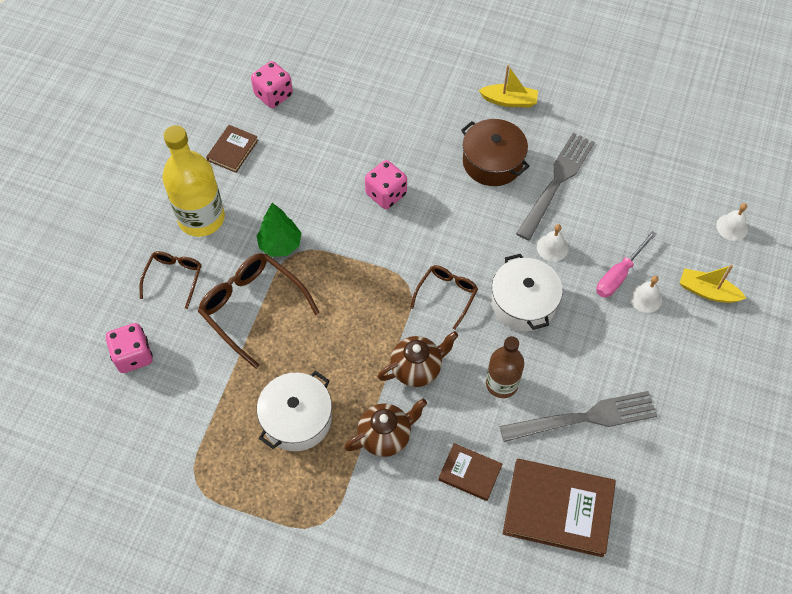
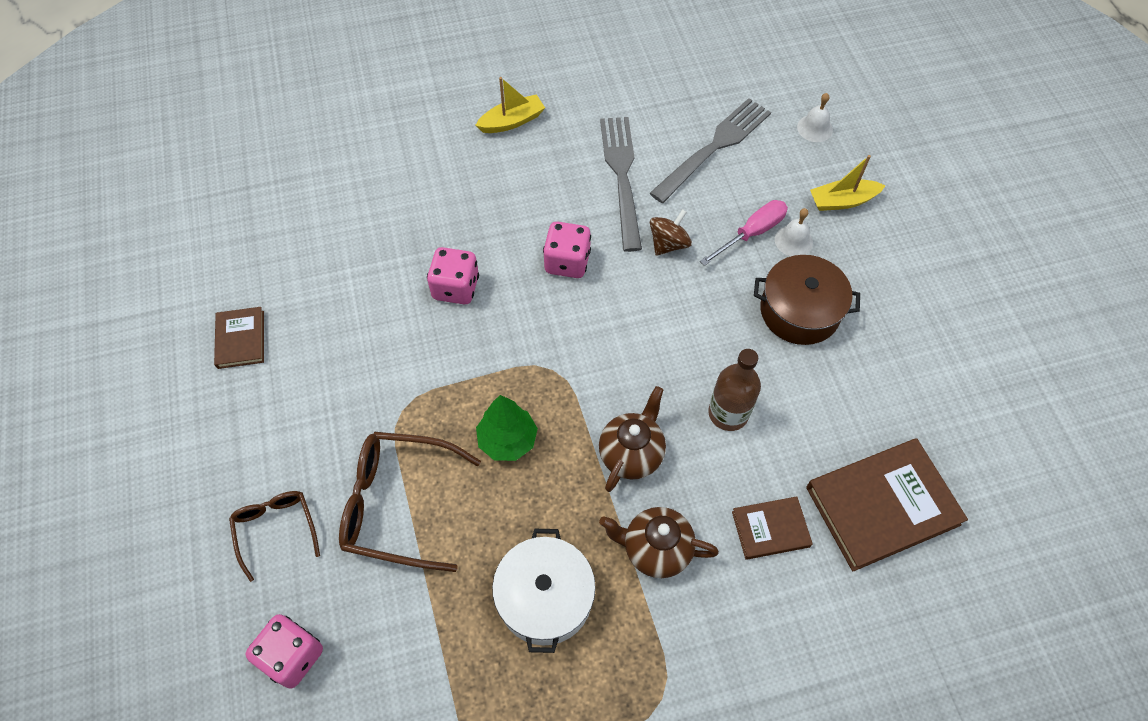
camera: 35 degrees left, 0 degrees up
(201, 218) = (259, 439): yellow bottle -> none
(273, 95) = (245, 251): pink dice -> pink dice (567, 262)
(280, 245) = (377, 412): green tree -> green tree (507, 440)
(385, 436) = (655, 550): brown teapot -> brown teapot turned 105 degrees counterclockwise
(446, 295) = (601, 356): brown glasses -> none
(492, 162) = (542, 191): brown pot -> brown pot (799, 311)
(523, 303) = (684, 316): white pot -> none
(552, 247) = (668, 244): white bell -> brown spinning top
(584, 418) = (832, 396): grey fork -> grey fork (714, 147)
(619, 275) = (751, 233): pink screwdriver -> pink screwdriver turned 135 degrees counterclockwise

